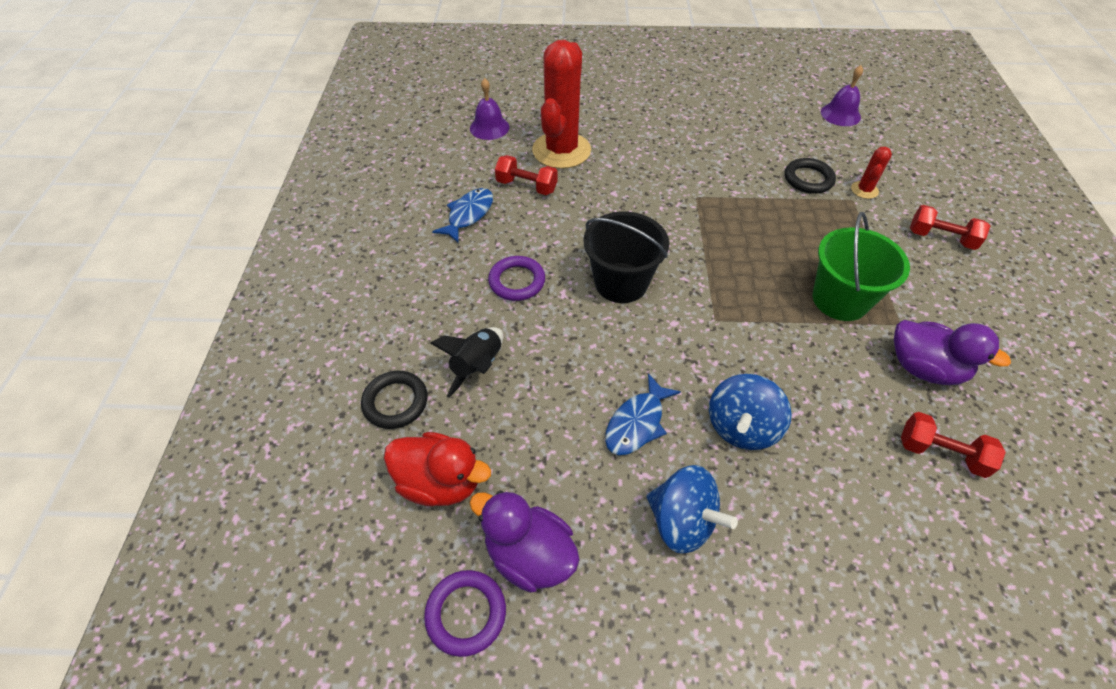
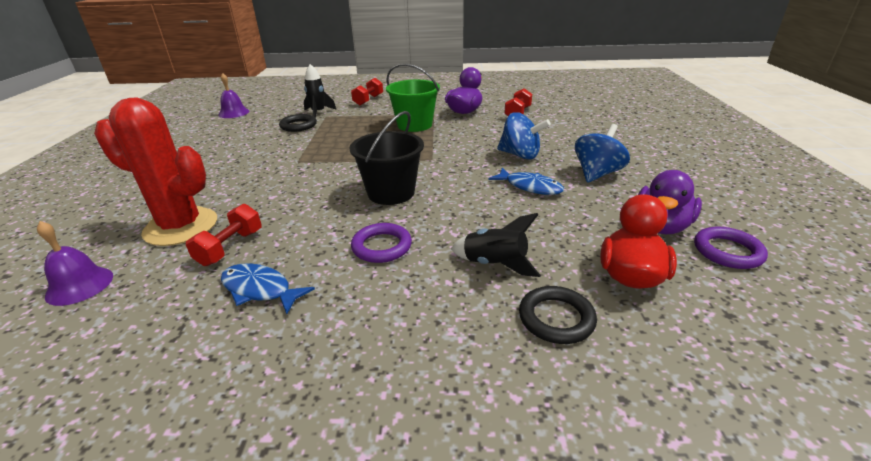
camera: 90 degrees left, 20 degrees down
(864, 190) = (318, 113): red cactus -> black rocket

